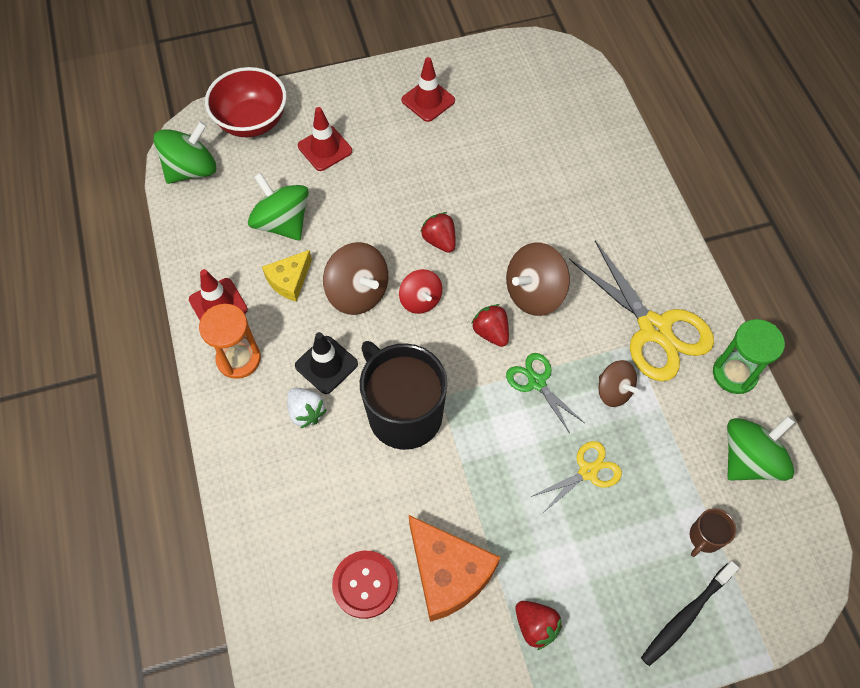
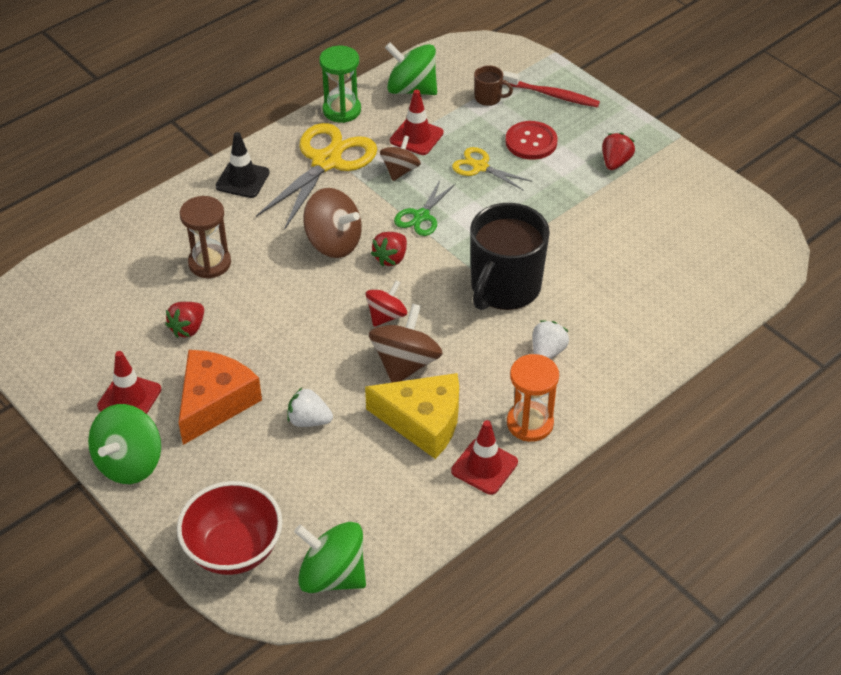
camera: 115 degrees left, 15 degrees down
(282, 223) = (358, 457): green spinning top -> green spinning top (129, 463)
(289, 280) = (423, 422): yellow cheese -> yellow cheese, size x1.69
(325, 148) = (241, 462): red traffic cone -> red traffic cone (416, 137)
(326, 365) = (494, 356): black traffic cone -> black traffic cone (242, 180)
(338, 203) = (309, 420): none -> white strawberry
(365, 584) = (658, 259): red button -> red button (531, 142)
(439, 240) = (312, 325): red strawberry -> red strawberry (188, 328)
(448, 573) = (614, 217): orange cheese -> orange cheese (215, 402)
(552, 192) = (209, 263): none -> brown hourglass
(685, 616) = (552, 95): black toothbrush -> red toothbrush

